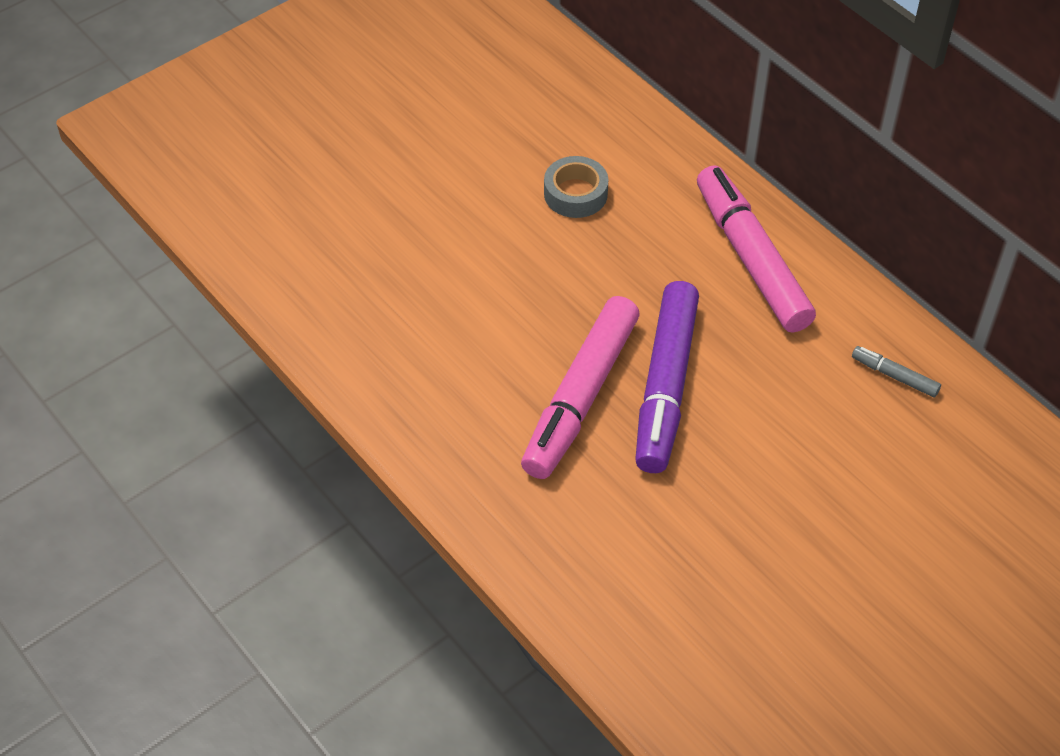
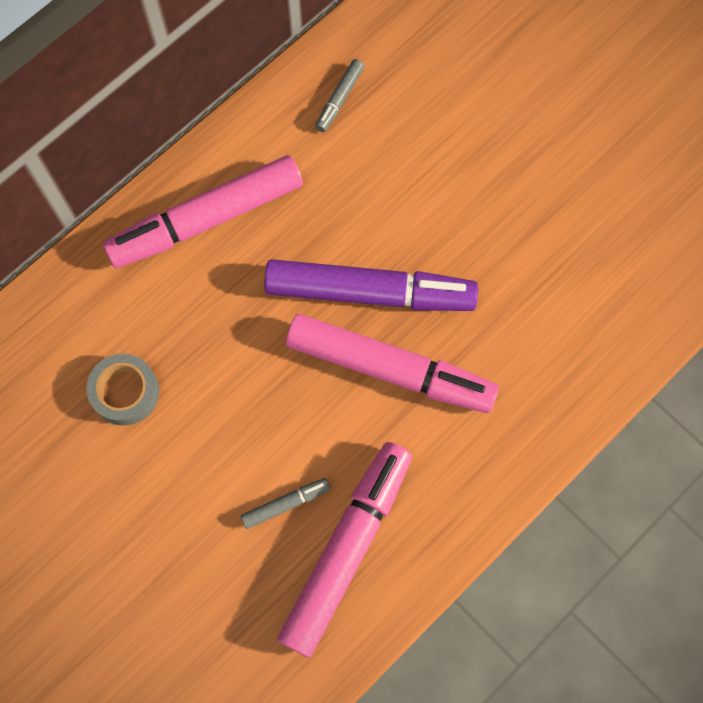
camera: 95 degrees left, 20 degrees up
(402, 348) = (347, 549): none -> pink marker
(453, 305) = (286, 504): none -> grey marker

